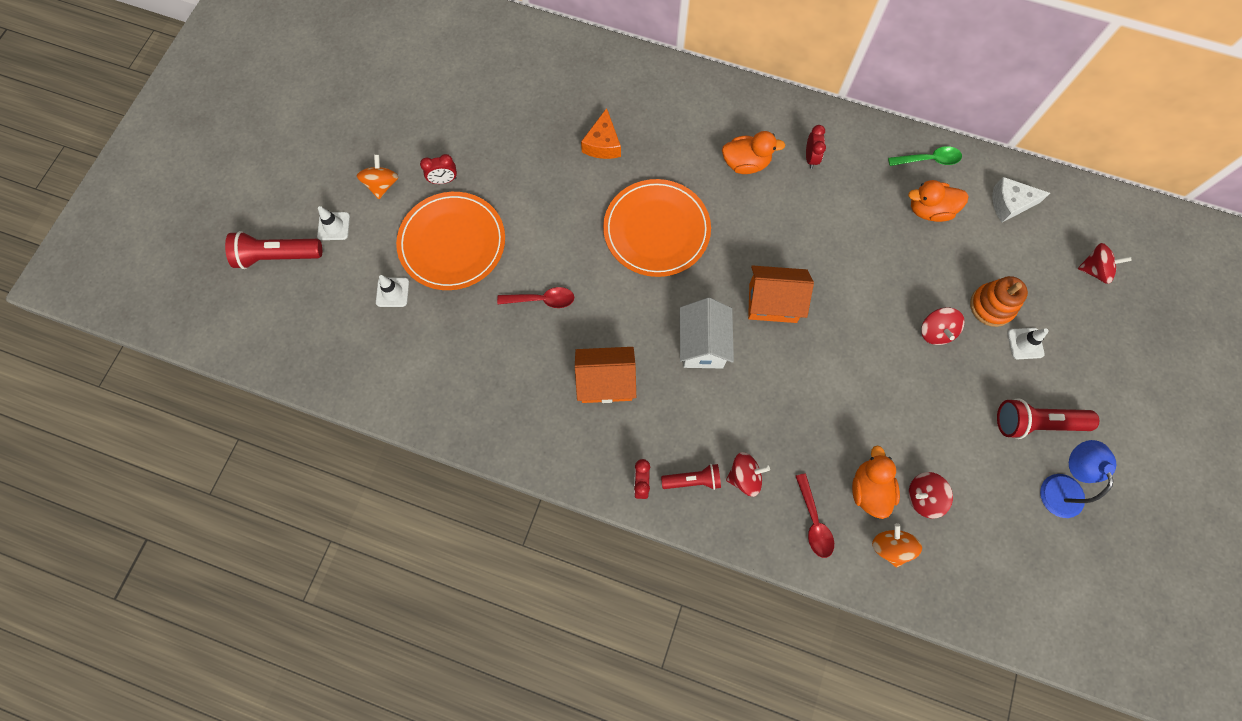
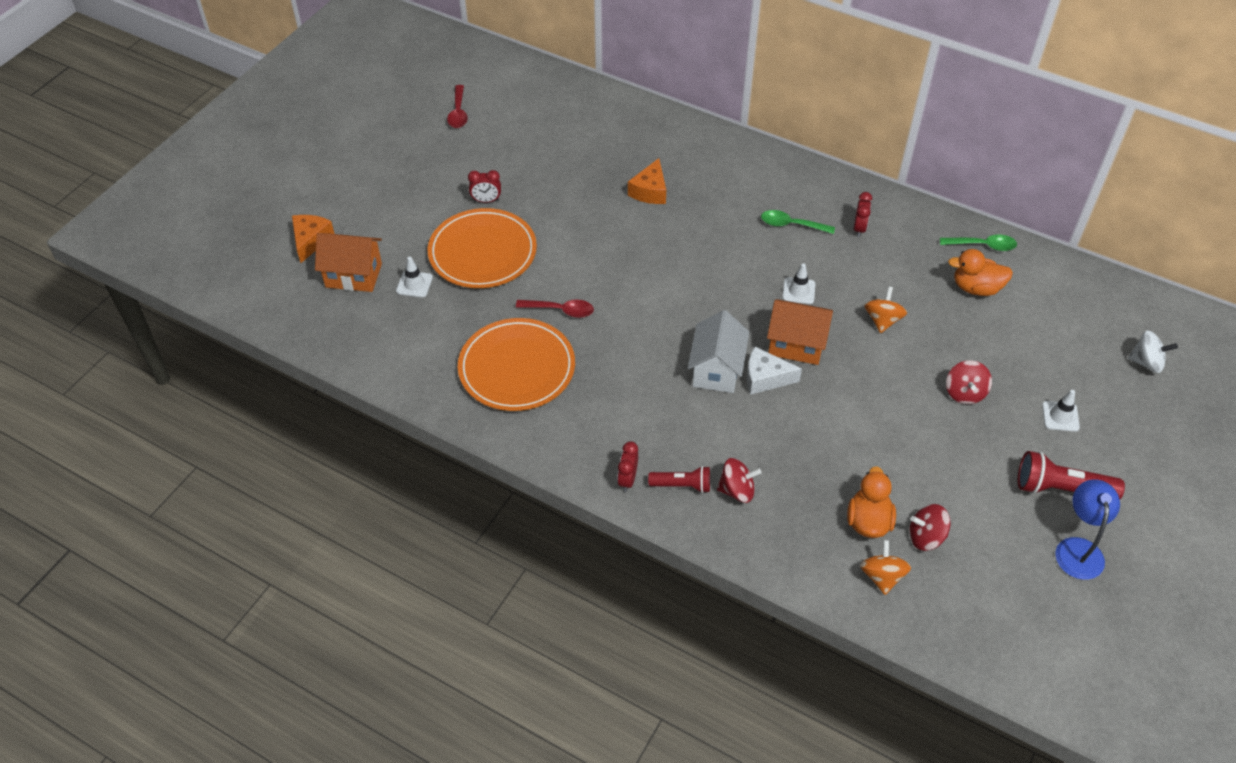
camera: 10 degrees right, 20 degrees down
(277, 256) = (311, 241): red flashlight -> orange cheese
(334, 226) = (371, 224): white traffic cone -> white traffic cone (798, 291)
(382, 185) = (426, 197): orange spinning top -> orange spinning top (882, 320)
(606, 382) = (610, 388): orange house -> orange house (353, 275)
(656, 230) = (689, 268): orange plate -> orange plate (517, 368)
(746, 163) = (791, 225): orange duck -> green spoon
(813, 522) = (803, 541): red spoon -> red spoon (458, 113)
(991, 306) = (1029, 379): orange stacking toy -> none
(1010, 204) = (1063, 293): white cheese -> white cheese (765, 378)
(1094, 270) = (1146, 362): red spinning top -> white spinning top

